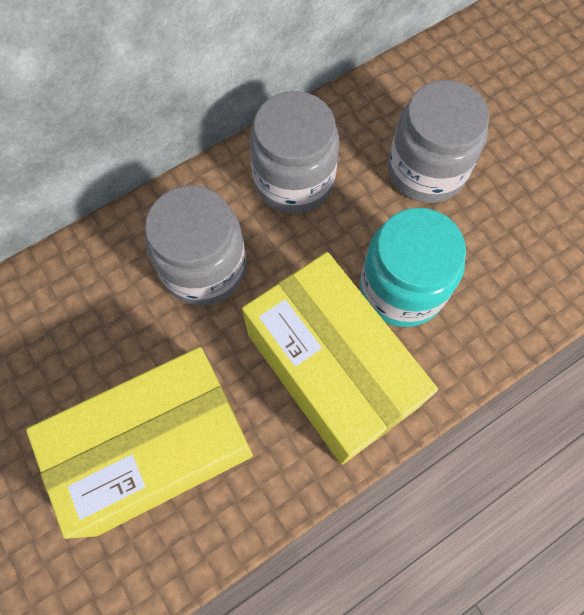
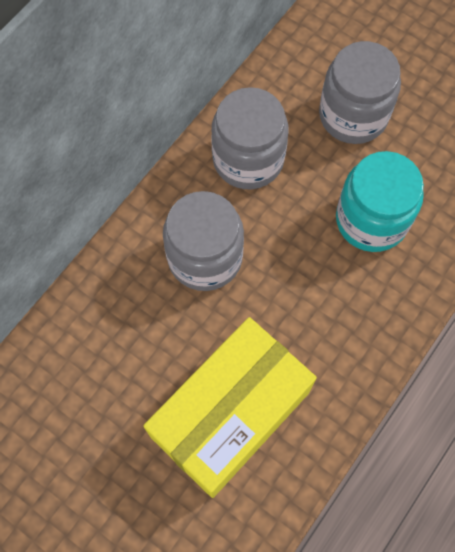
camera: 20 degrees left, 0 degrees up
(331, 370) = (342, 304): yellow box -> none

